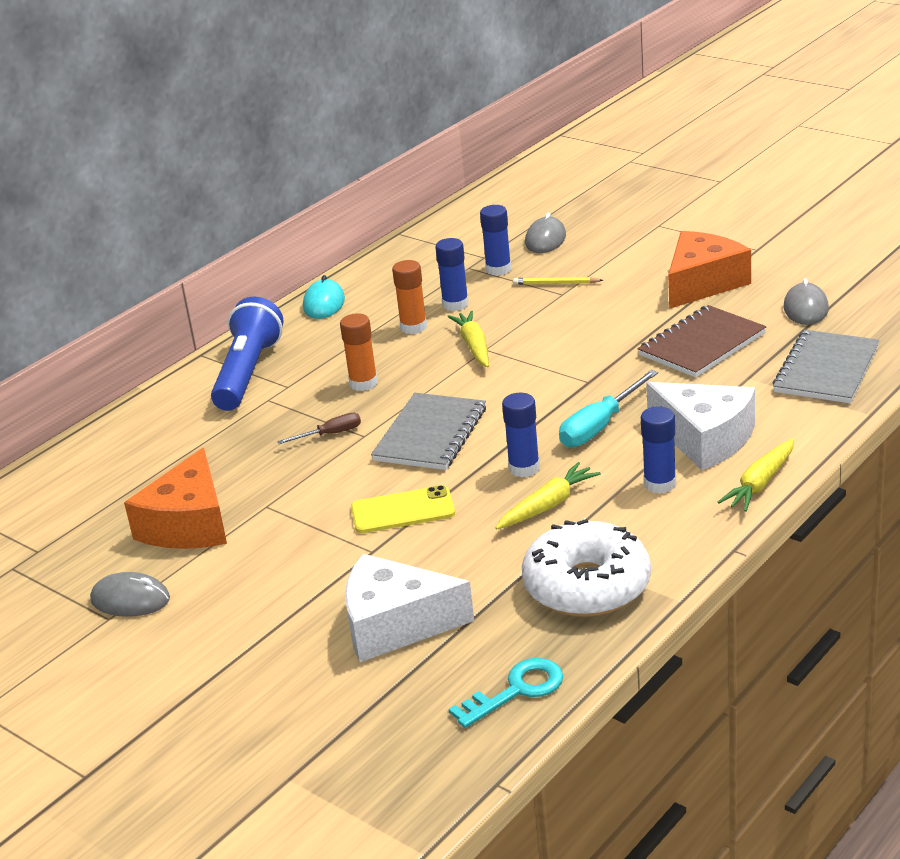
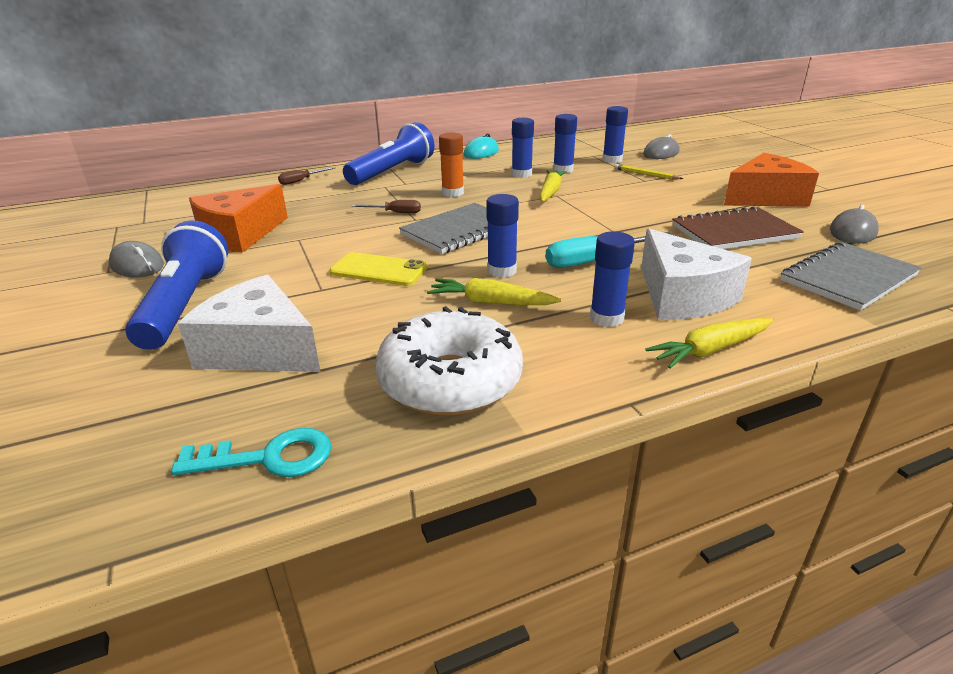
camera: 25 degrees right, 0 degrees up
(147, 425) = (301, 181): none -> brown screwdriver
(259, 617) = (185, 305): none -> blue flashlight
(413, 327) = (521, 174): orange glue stick -> blue glue stick
(548, 505) = (491, 302): yellow carrot -> yellow carrot turned 150 degrees counterclockwise

